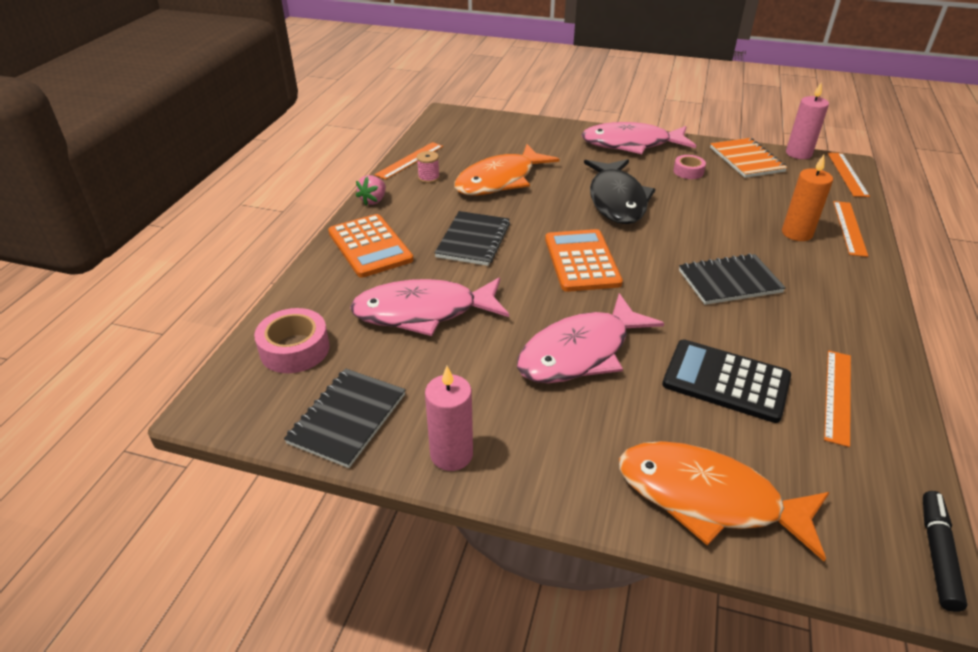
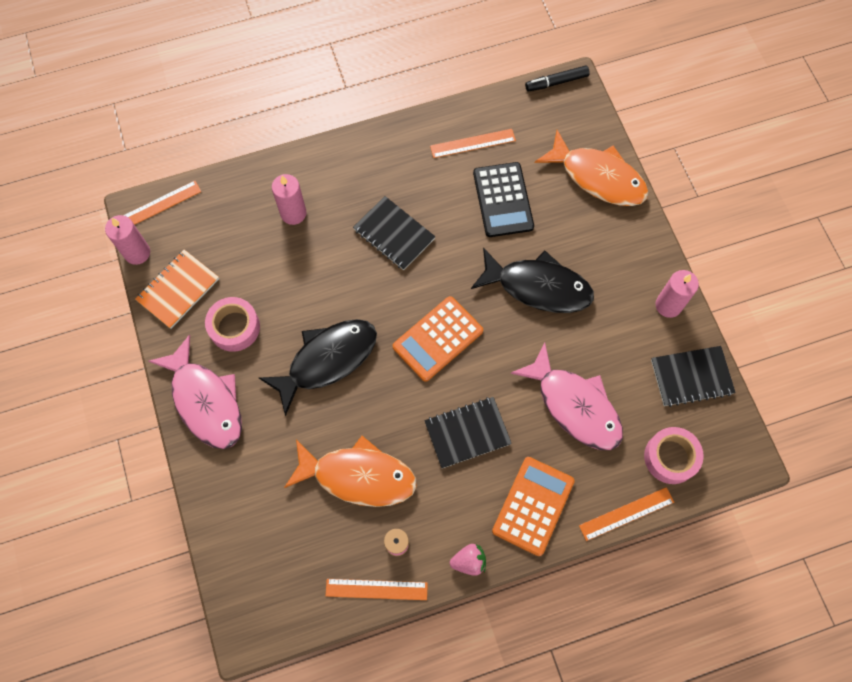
camera: 125 degrees left, 30 degrees up
(580, 352) = (538, 287): pink fish -> black fish
(688, 171) = (234, 327): pink tape -> pink tape, size x1.64
(708, 498) = (598, 177): orange fish -> orange fish turned 45 degrees counterclockwise
(797, 233) = (293, 213): orange candle -> pink candle
(849, 228) = (260, 182): orange ruler -> orange ruler (626, 513)

